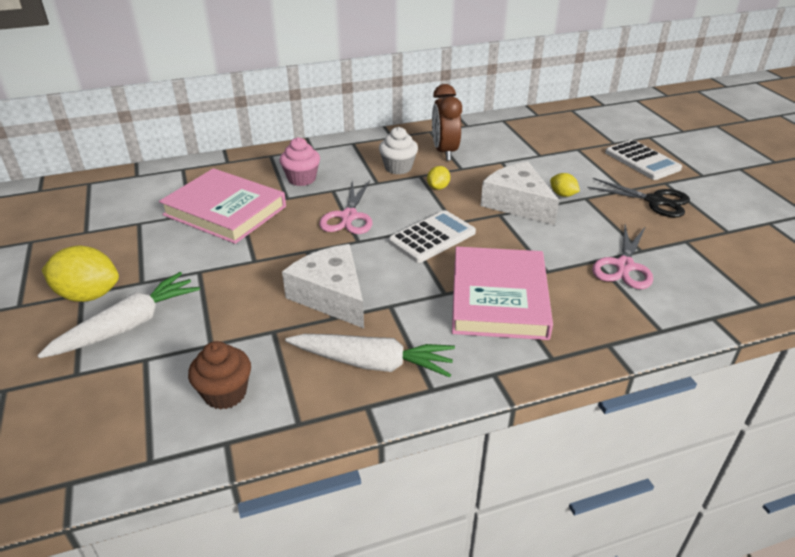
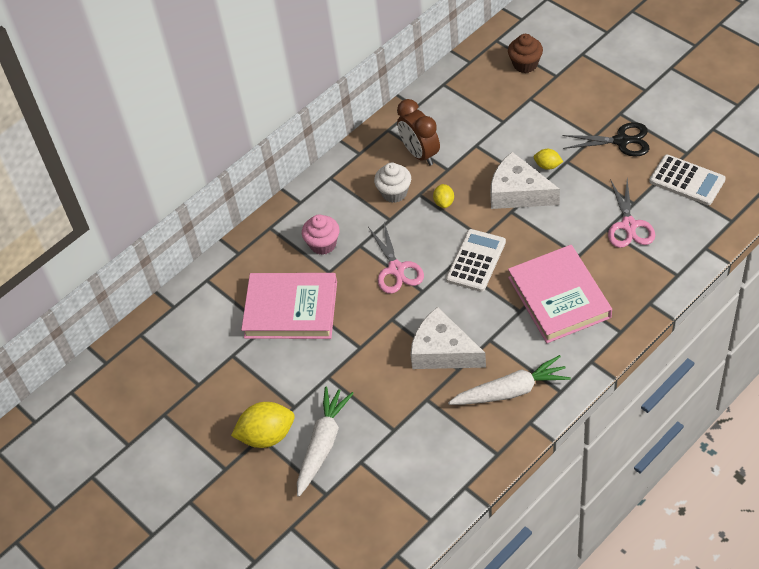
camera: 20 degrees left, 15 degrees up
(225, 393) = (436, 458): brown cupcake -> brown cupcake (525, 64)
(642, 161) = (590, 92): white calculator -> white calculator (687, 180)

